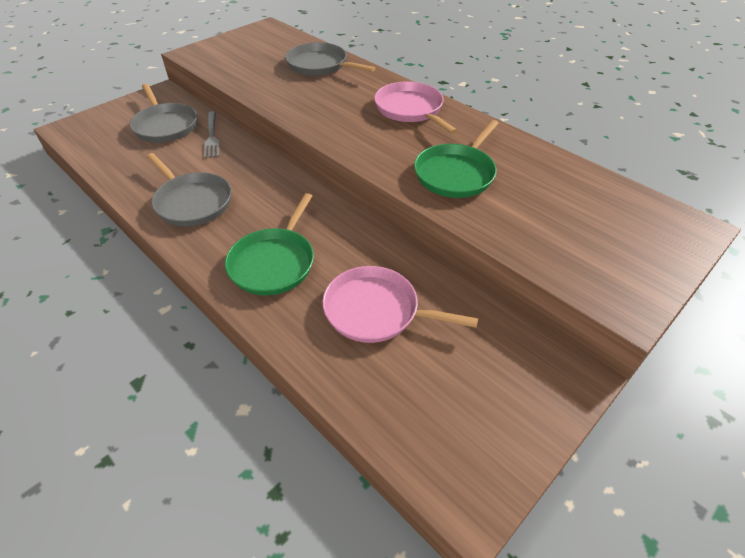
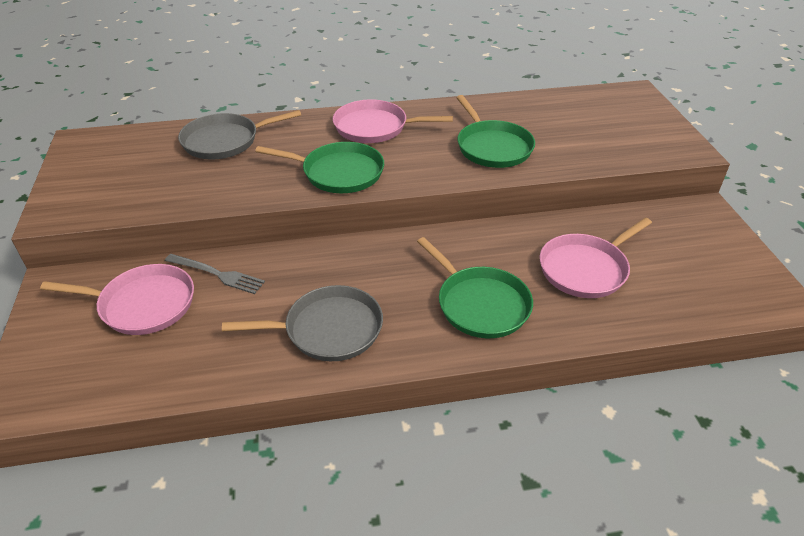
camera: 55 degrees left, 5 degrees down
(165, 125) = (142, 304): grey pan -> pink pan
(332, 119) = (338, 173): none -> green pan

